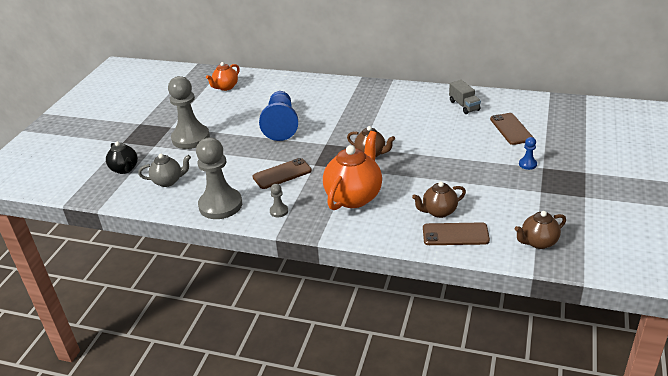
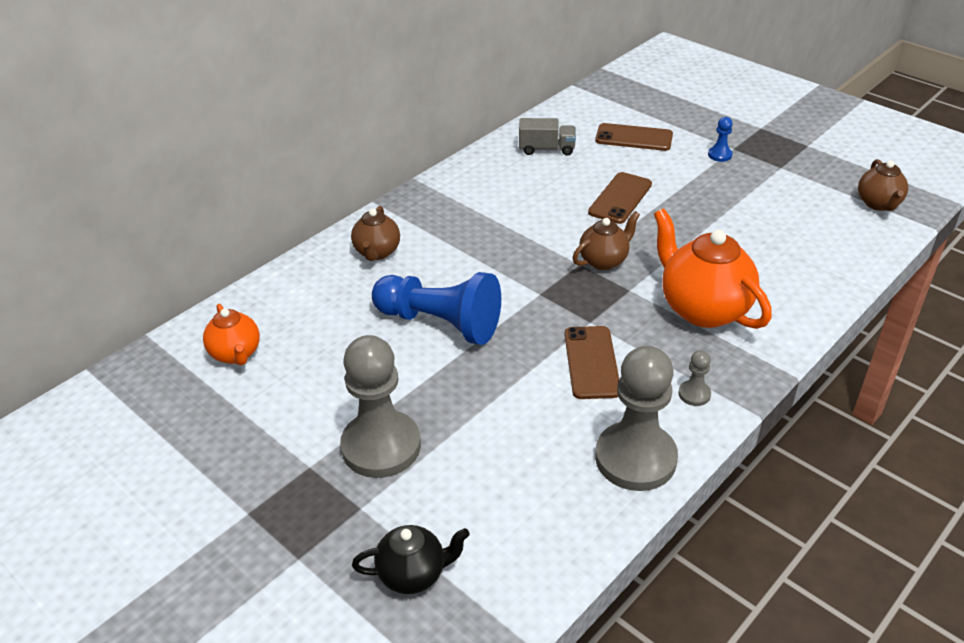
camera: 65 degrees left, 5 degrees up
(168, 181) = (510, 513): grey teapot -> none
(439, 212) = (780, 250): brown teapot -> brown teapot (377, 252)
(455, 234) = (835, 254): brown phone -> brown phone (620, 198)

